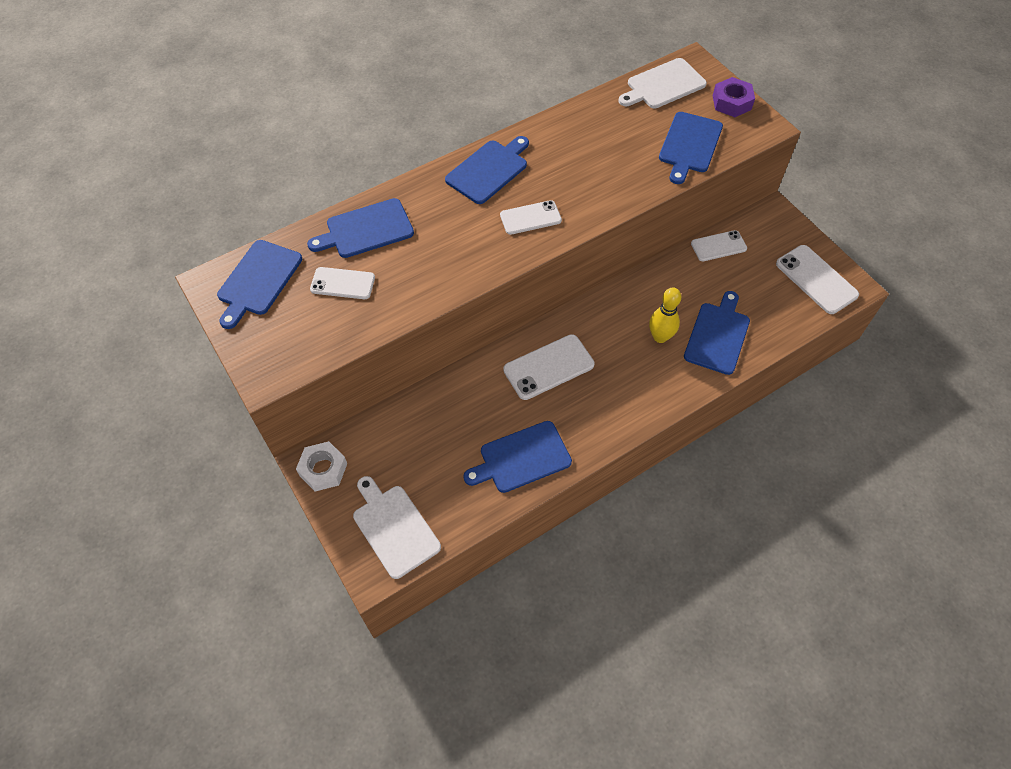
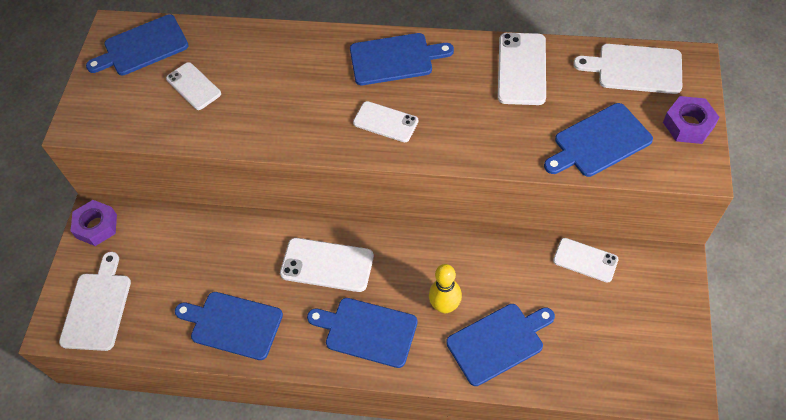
camera: 45 degrees right, 0 degrees up
(323, 469) = (97, 226): white nut -> purple nut
(366, 230) = (252, 53): blue cutting board -> blue cutting board (367, 331)
(816, 279) = (652, 358): white phone -> white phone (521, 69)

